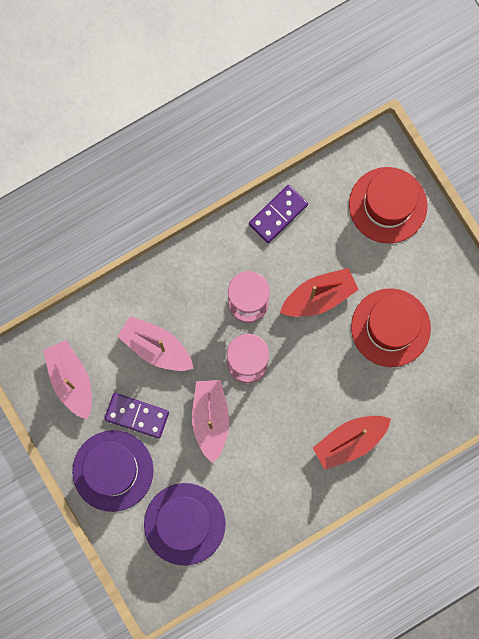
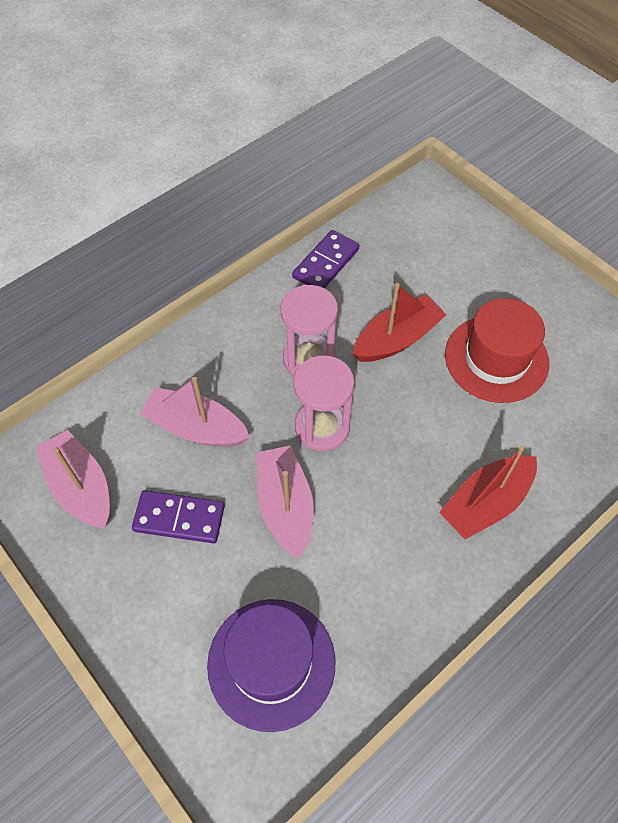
camera: 10 degrees left, 20 degrees down
(113, 470) = (151, 601): purple hat -> none
(388, 205) = (452, 237): red hat -> none

